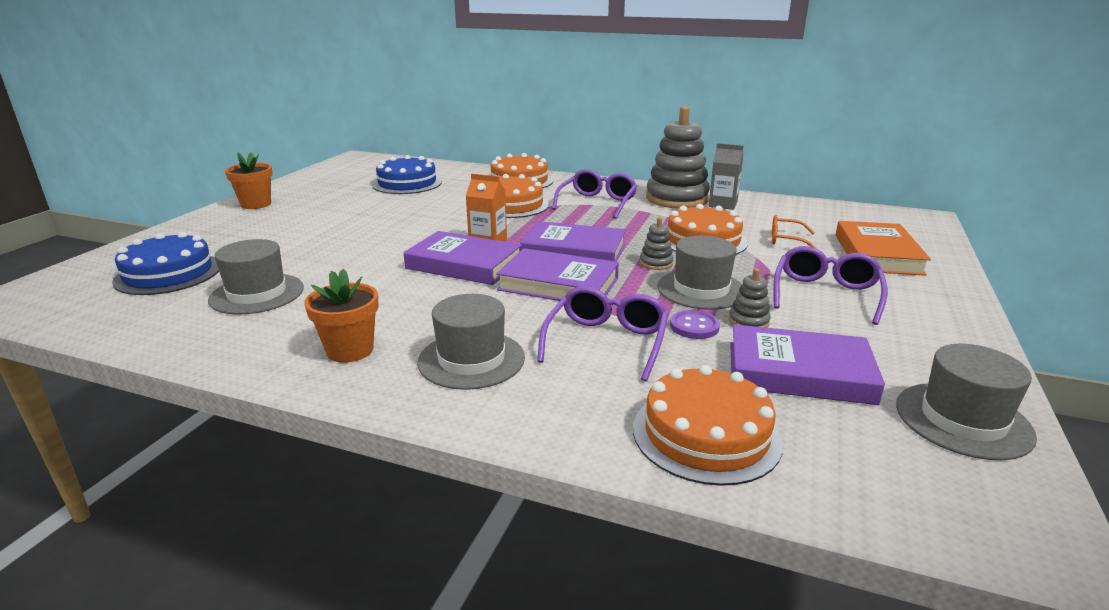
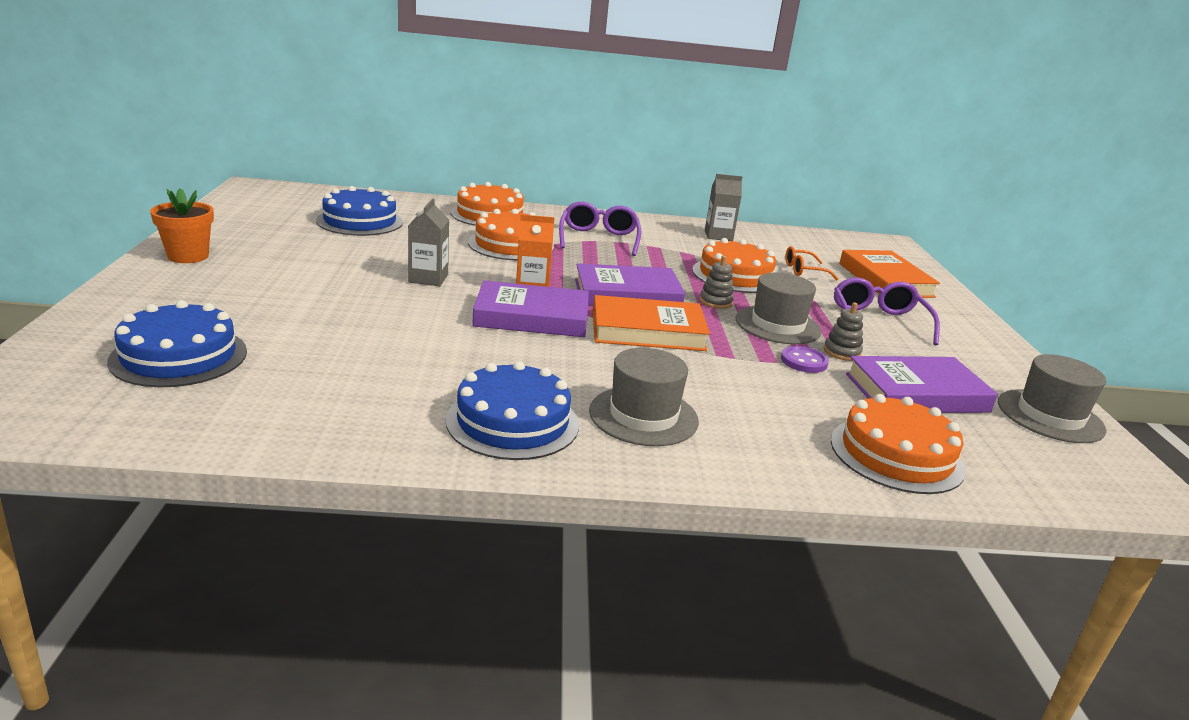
camera: 25 degrees left, 0 degrees up
(257, 294) = (331, 371): grey hat -> none
(350, 350) = (512, 422): orange flower pot -> blue cake
(411, 228) = (428, 278): none -> grey carton
(558, 284) = (647, 331): purple book -> orange book
(606, 342) = (746, 384): purple glasses -> none
(677, 199) = (671, 231): grey stacking toy -> none

